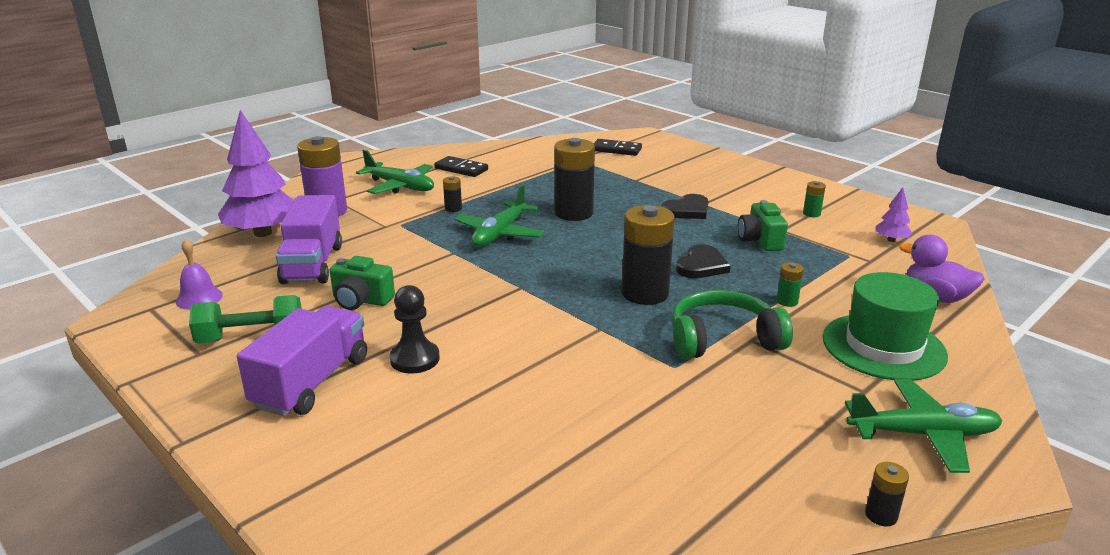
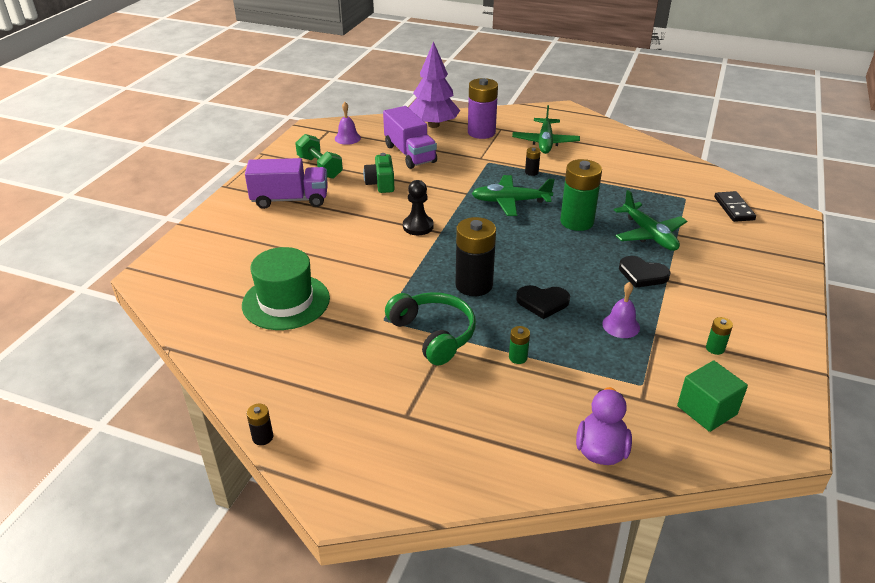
camera: 65 degrees right, 10 degrees up
(312, 264) = (410, 154): purple truck -> purple truck turned 90 degrees counterclockwise
(415, 359) = (330, 222): black pawn -> black pawn (418, 226)
(461, 169) = (602, 154): black domino -> none
(573, 213) = (577, 222): black battery -> green battery
(760, 240) = (621, 325): green camera -> purple bell
(883, 346) = (481, 421): green hat -> green hat (286, 302)
(891, 240) = (707, 410): purple tree -> green cube
(923, 434) = (364, 453): green plane -> green plane (649, 235)

